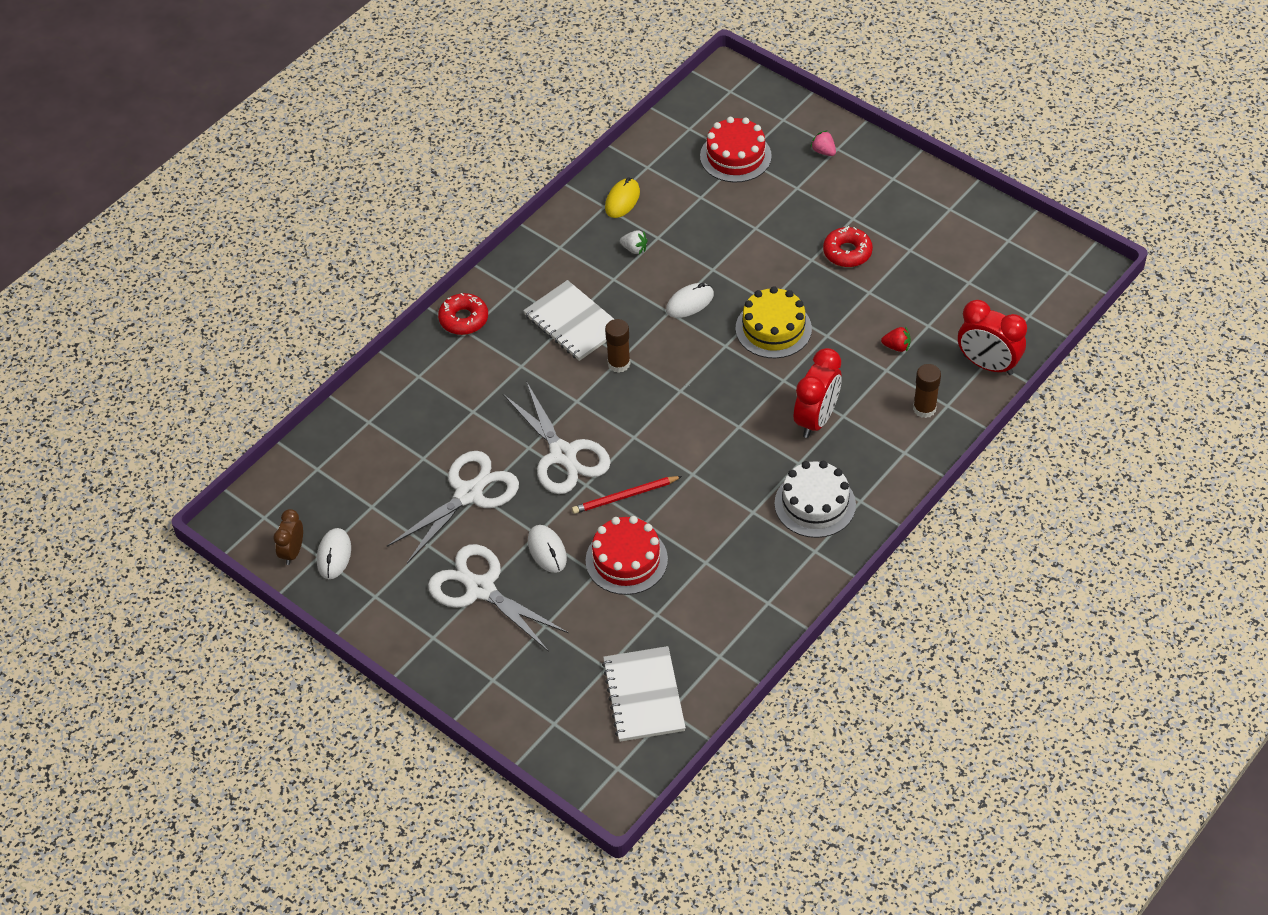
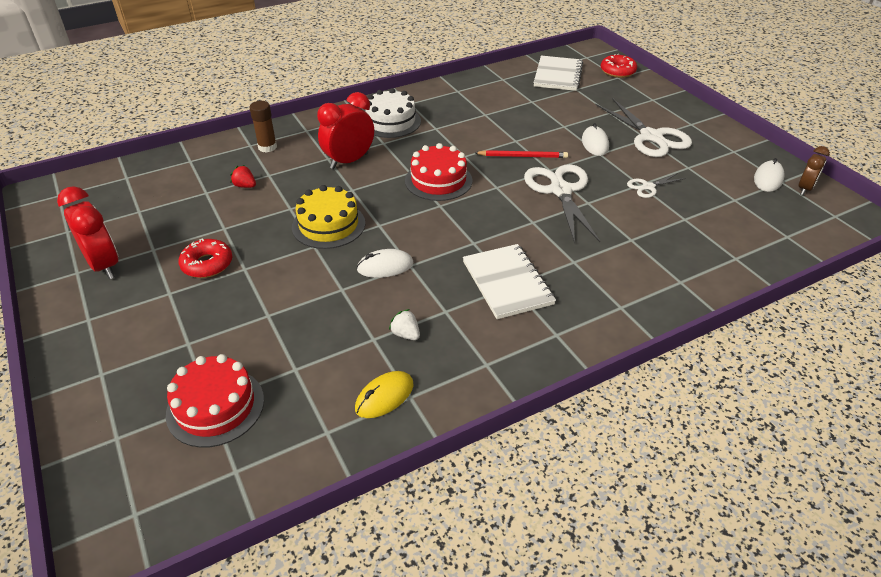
camera: 160 degrees left, 10 degrees down
(464, 319) = (621, 320): red donut -> red donut (617, 71)
(469, 494) = (648, 187): white scissors -> white scissors, size x0.49
(619, 363) = (481, 238): brown glue stick -> none
(626, 560) = (539, 127): red cake -> red cake (438, 180)
(823, 151) = (118, 375): pink strawberry -> none
(987, 365) = (194, 158): red clock -> red clock (104, 265)

